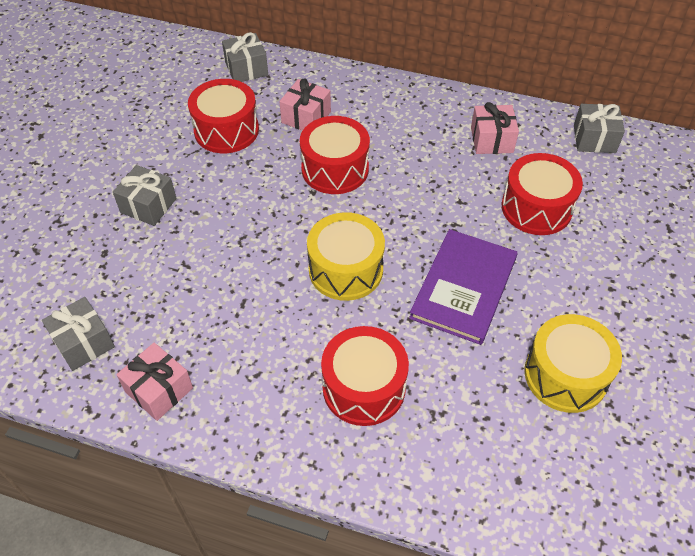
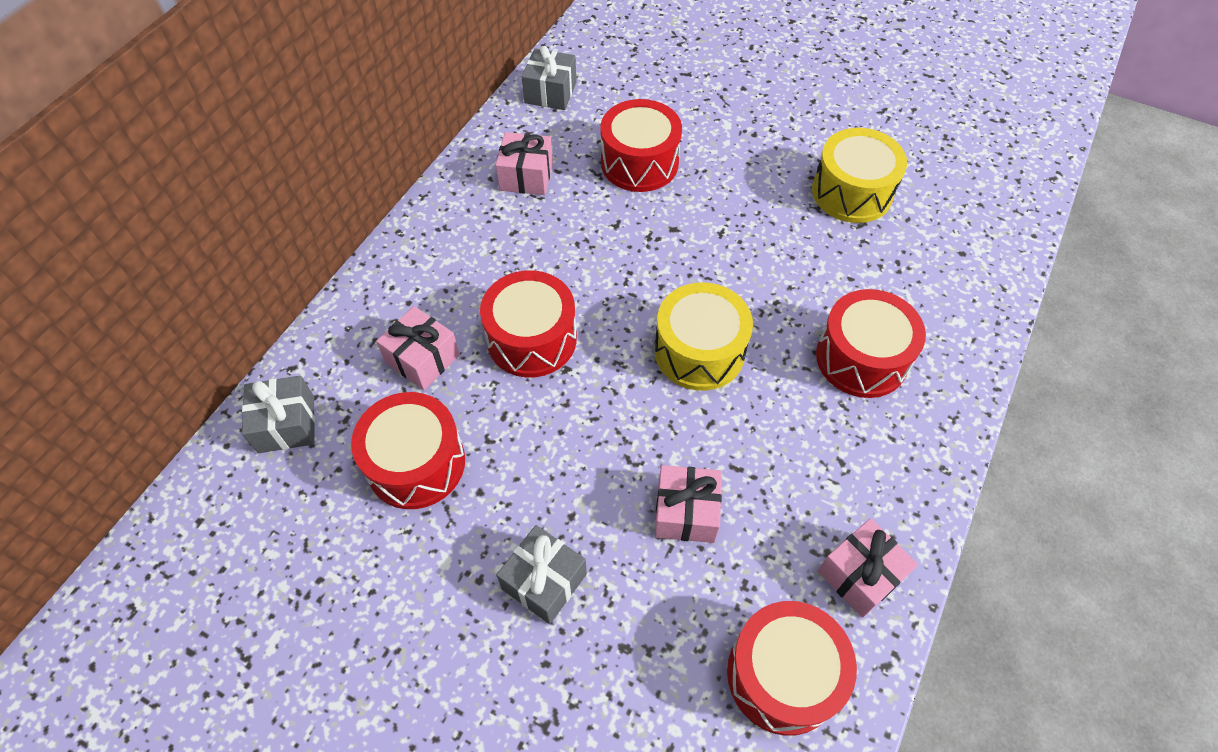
camera: 80 degrees left, 5 degrees up
(84, 343) = (783, 675): grey gift -> red drum
(203, 275) = (686, 512): none -> pink gift
(464, 288) = (740, 247): purple book -> none

